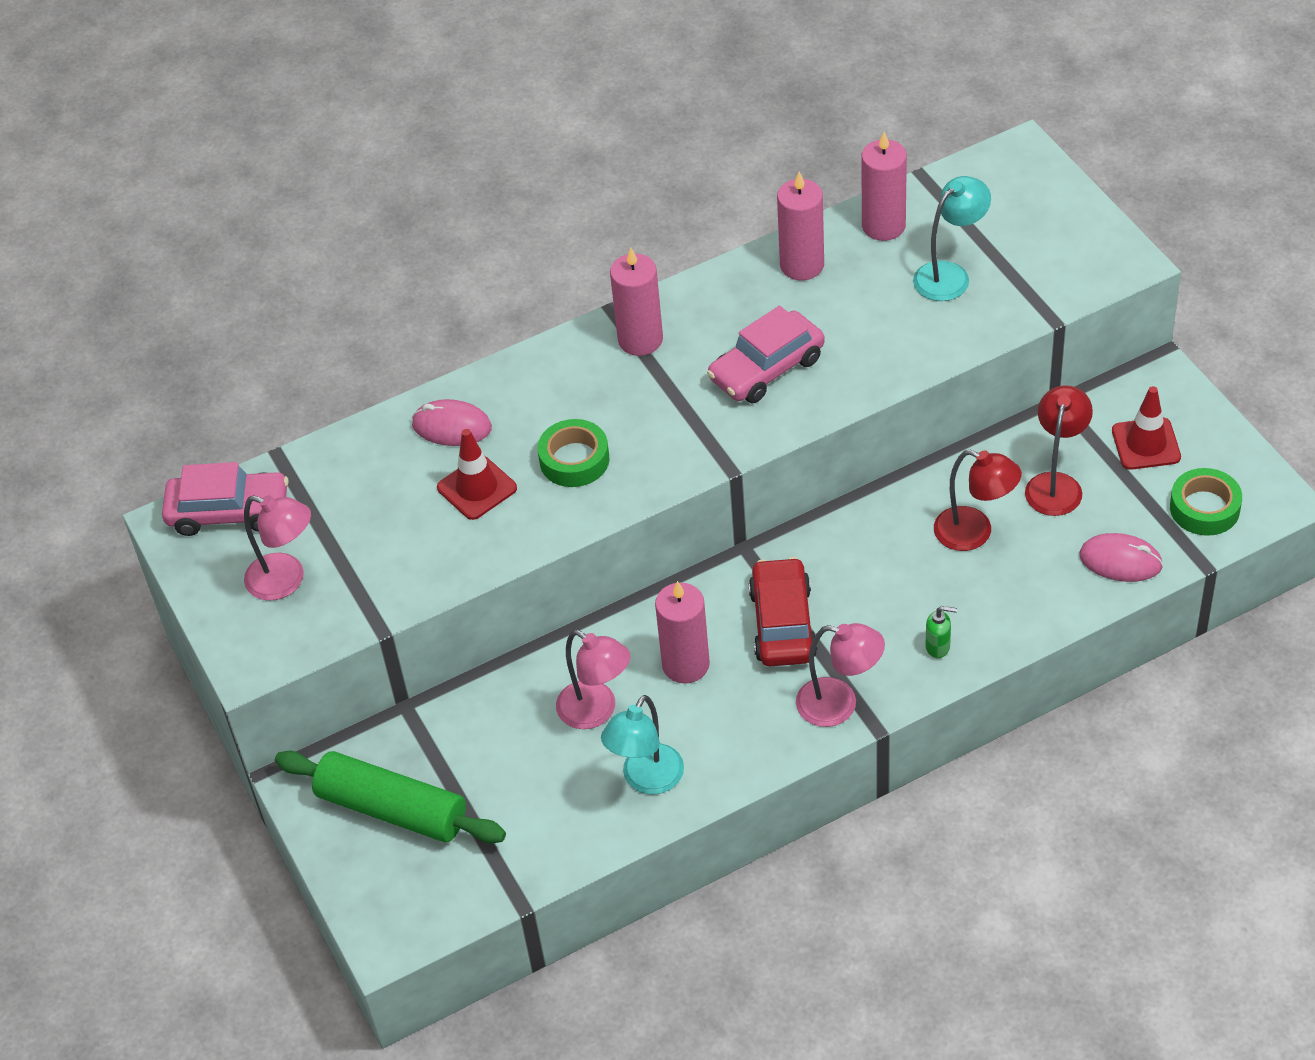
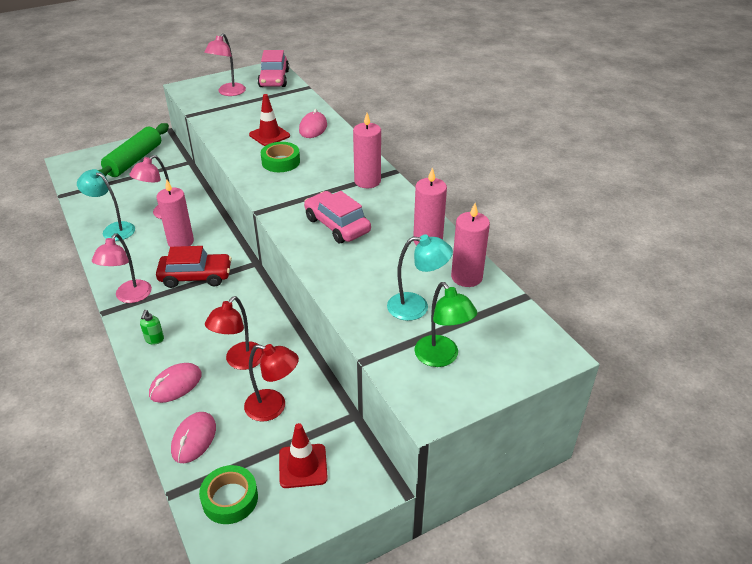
camera: 85 degrees right, 10 degrees down
(950, 275) = (417, 307): turquoise lamp -> turquoise lamp turned 45 degrees counterclockwise
(1027, 600) = (175, 385): none -> pink mouse
(1041, 251) = (441, 357): none -> green lamp

